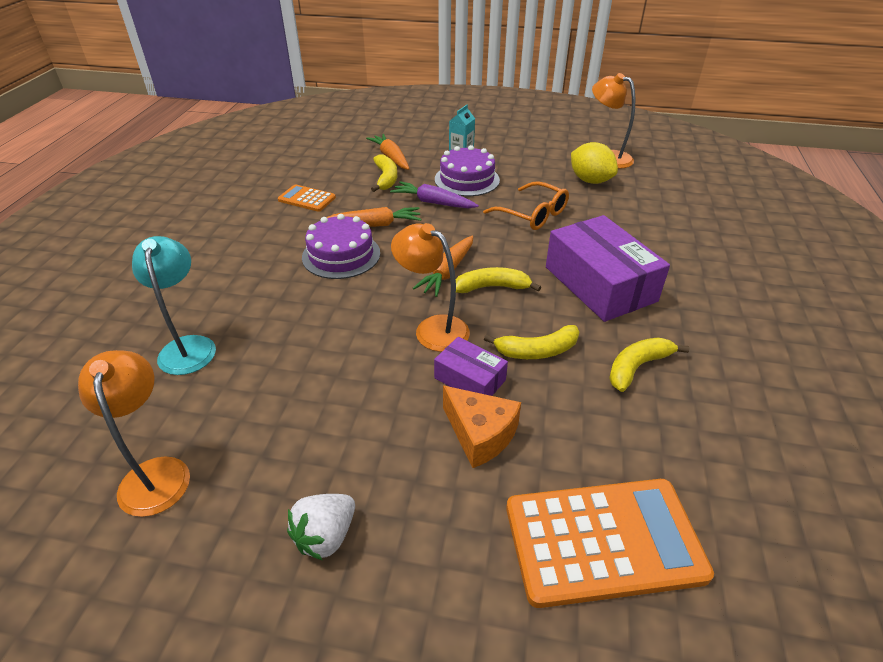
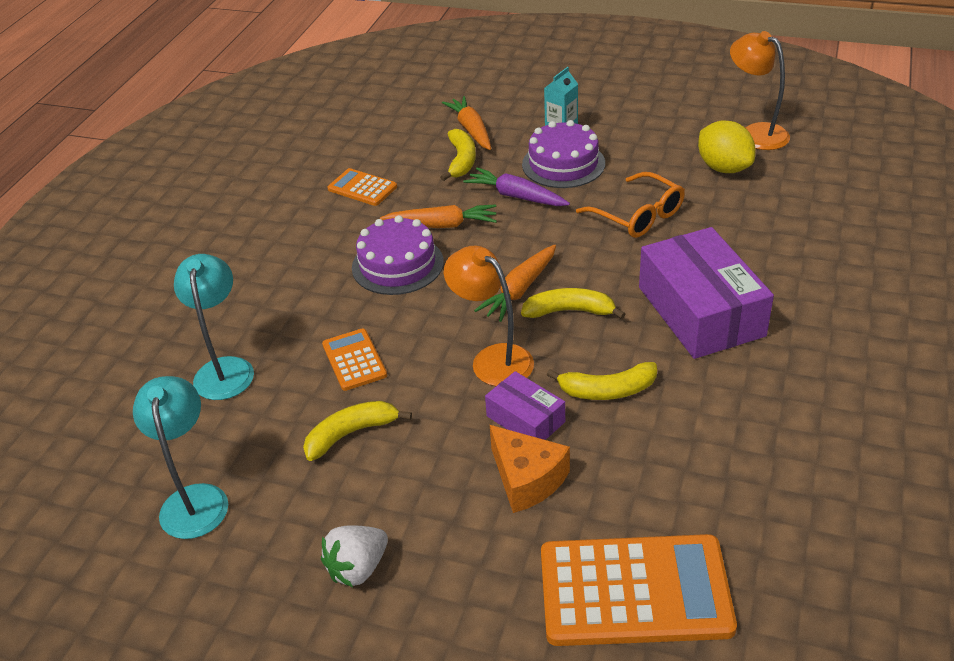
camera: 10 degrees right, 0 degrees up
(155, 473) = (194, 499): orange lamp -> turquoise lamp
(309, 334) = (354, 360): none -> orange calculator
(637, 367) = (719, 414): yellow banana -> yellow banana (351, 433)

